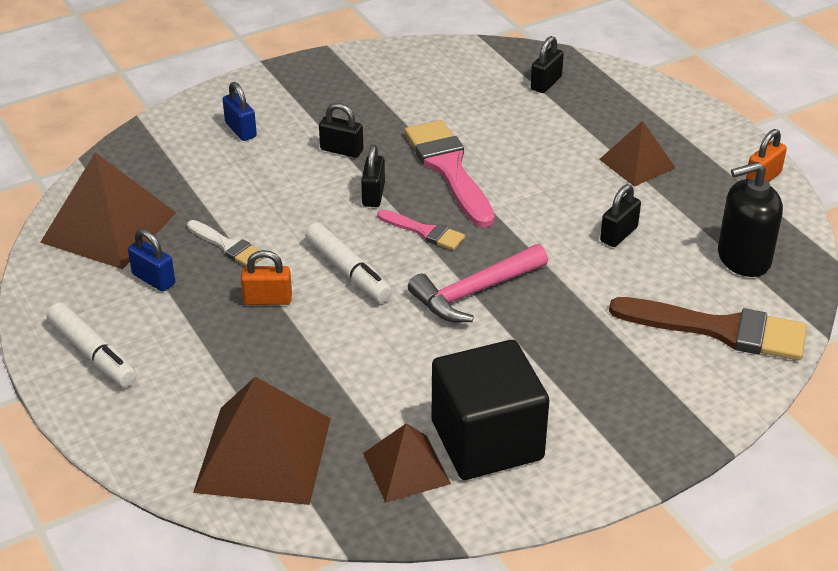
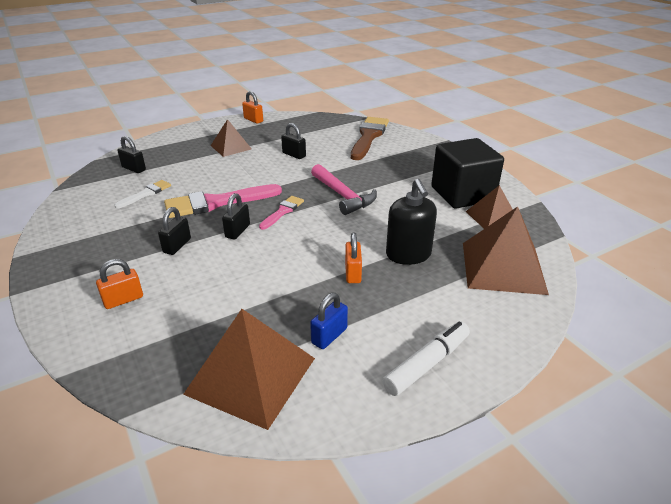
camera: 90 degrees left, 5 degrees down
(228, 246) = (288, 296): white brush -> white brush (146, 194)
(240, 130) = (123, 300): blue padlock -> orange padlock
(348, 272) = (322, 240): white marker -> none
(373, 194) = (237, 231): black padlock -> black padlock turned 75 degrees counterclockwise
(743, 258) = (316, 128): black soap dispenser -> black soap dispenser (408, 254)

